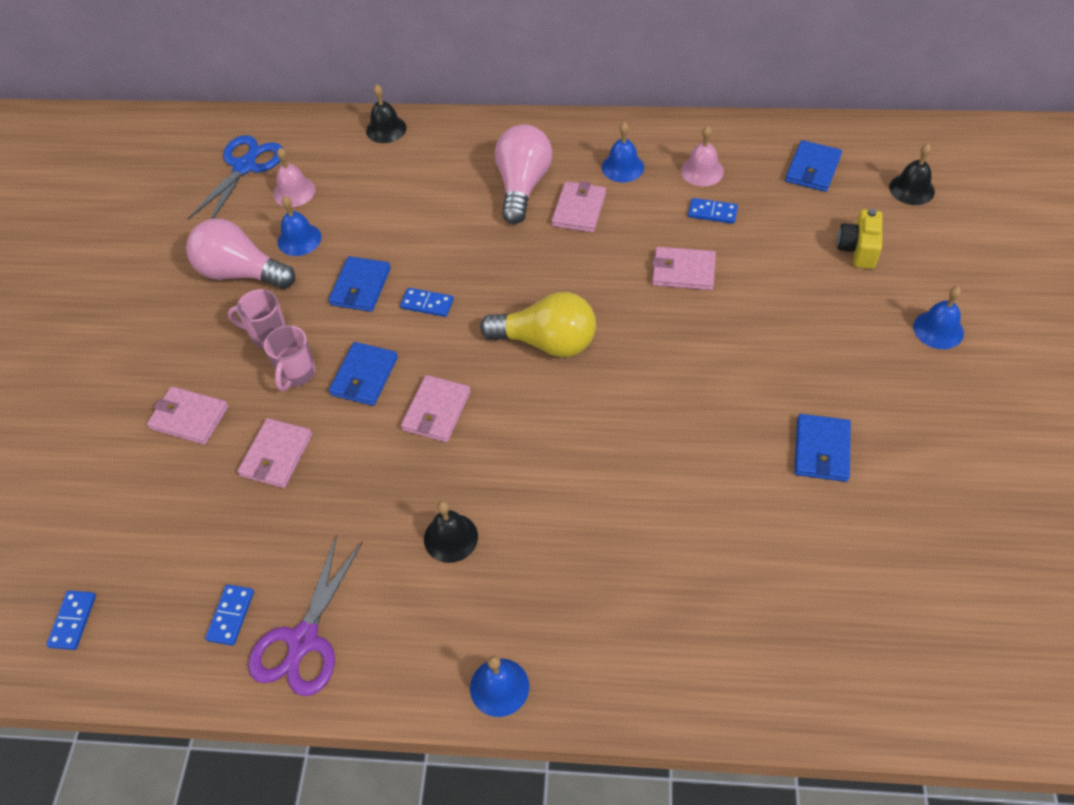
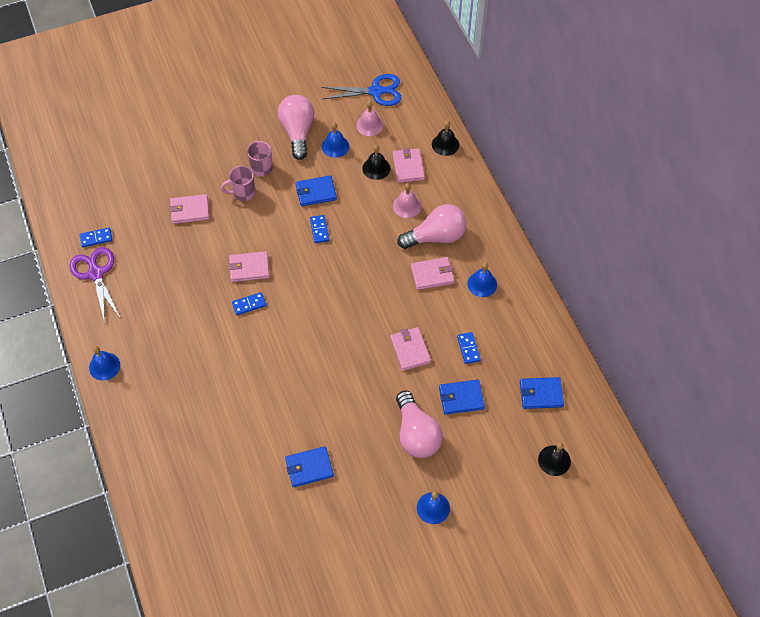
camera: 60 degrees right, 5 degrees up
(73, 621) = (69, 178): blue domino -> blue domino (249, 304)
(189, 417) = (195, 161): pink wallet -> pink wallet (408, 167)
(303, 640) = (96, 274): purple scissors -> purple scissors turned 75 degrees clockwise
(364, 376) = (256, 224): blue wallet -> blue wallet (461, 398)
(451, 537) = (175, 309): black bell -> black bell (376, 168)
(547, 342) = (321, 300): yellow light bulb -> none
(702, 171) = (503, 330): pink bell -> pink bell (407, 206)
(817, 309) = (416, 434): none -> pink light bulb
(858, 249) = (479, 443): yellow camera -> none

